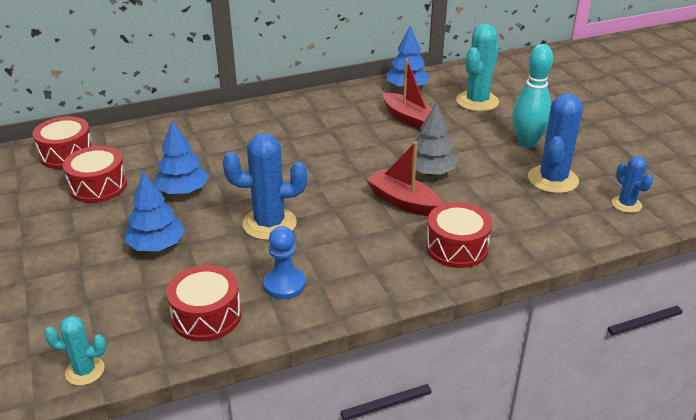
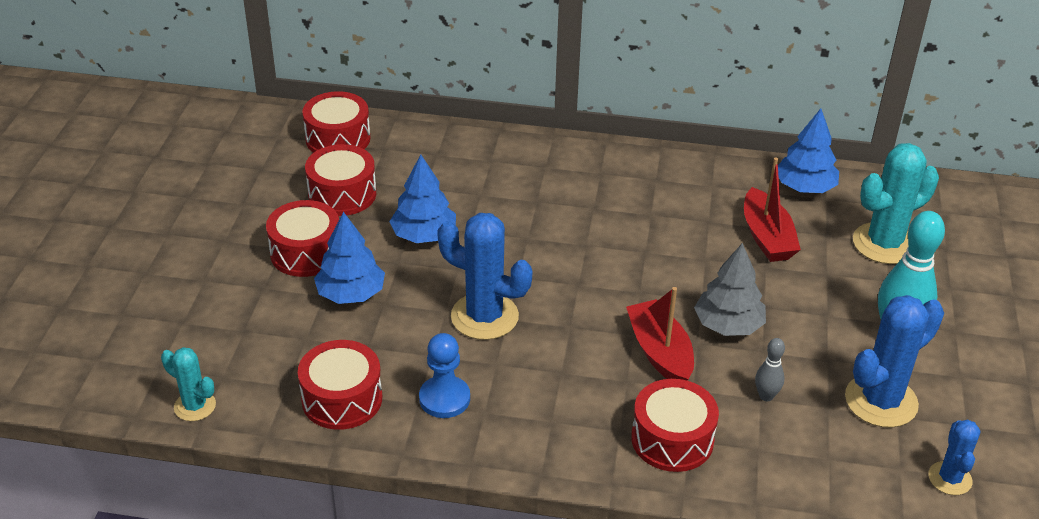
camera: 30 degrees right, 5 degrees up
(98, 232) = (306, 252): none -> red drum
(488, 201) = (766, 396): none -> grey bowling pin

